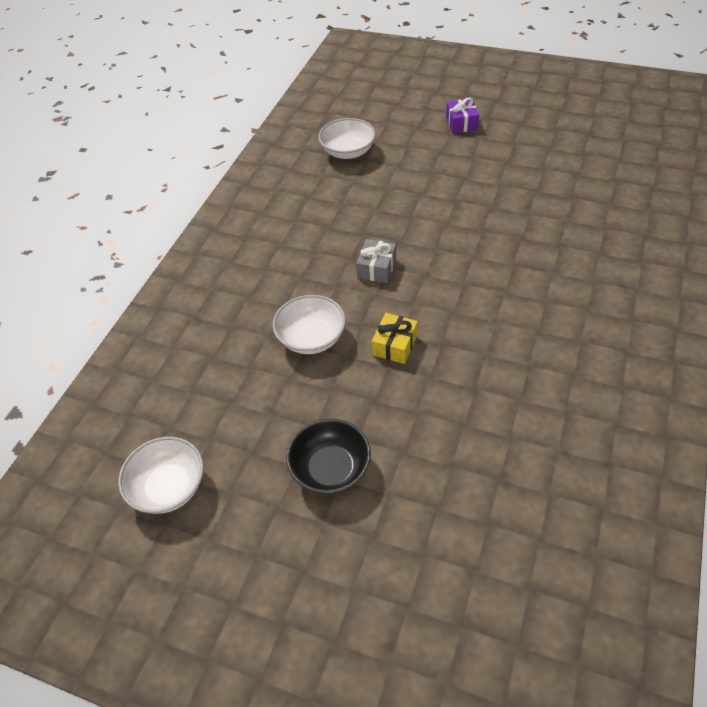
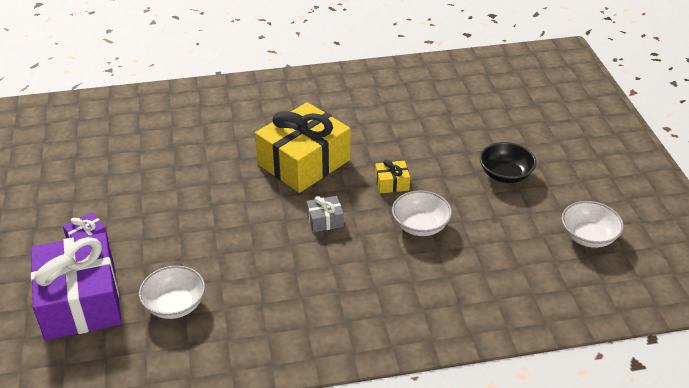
camera: 125 degrees left, 10 degrees down
(391, 110) = (80, 301): none -> purple gift
(482, 285) = (304, 162): none -> yellow gift

